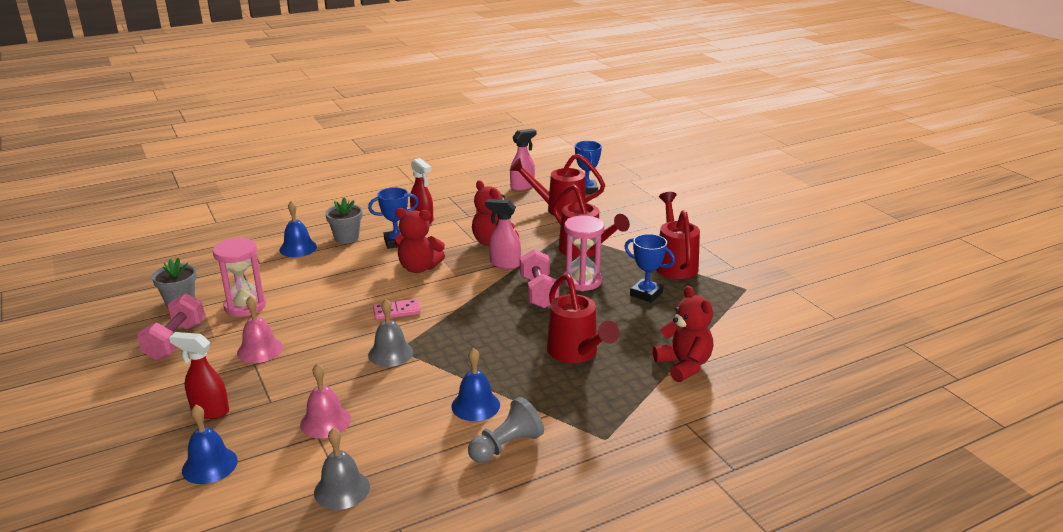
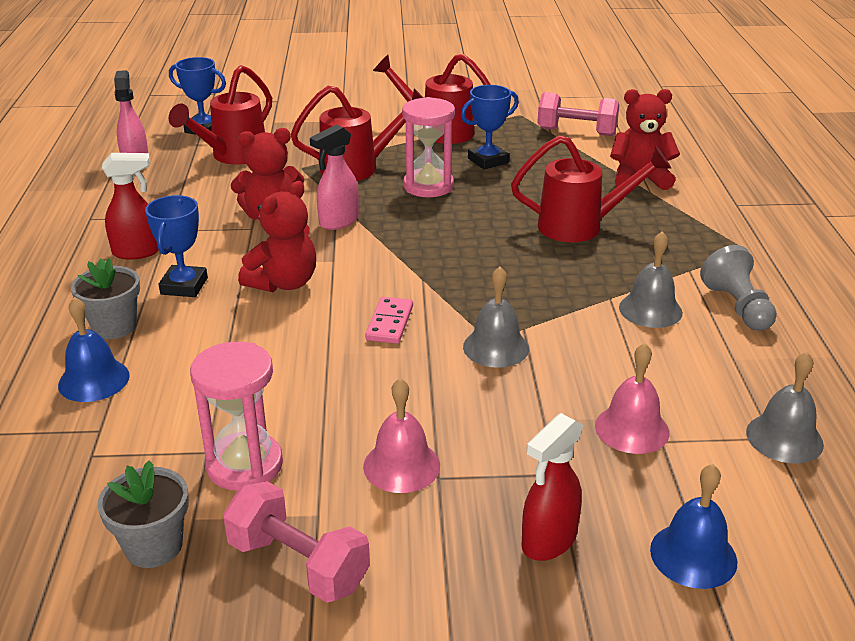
camera: 65 degrees left, 5 degrees up
(475, 405) = (650, 310): blue bell -> grey bell
(538, 292) = (430, 217): pink dumbbell -> pink dumbbell (576, 132)

